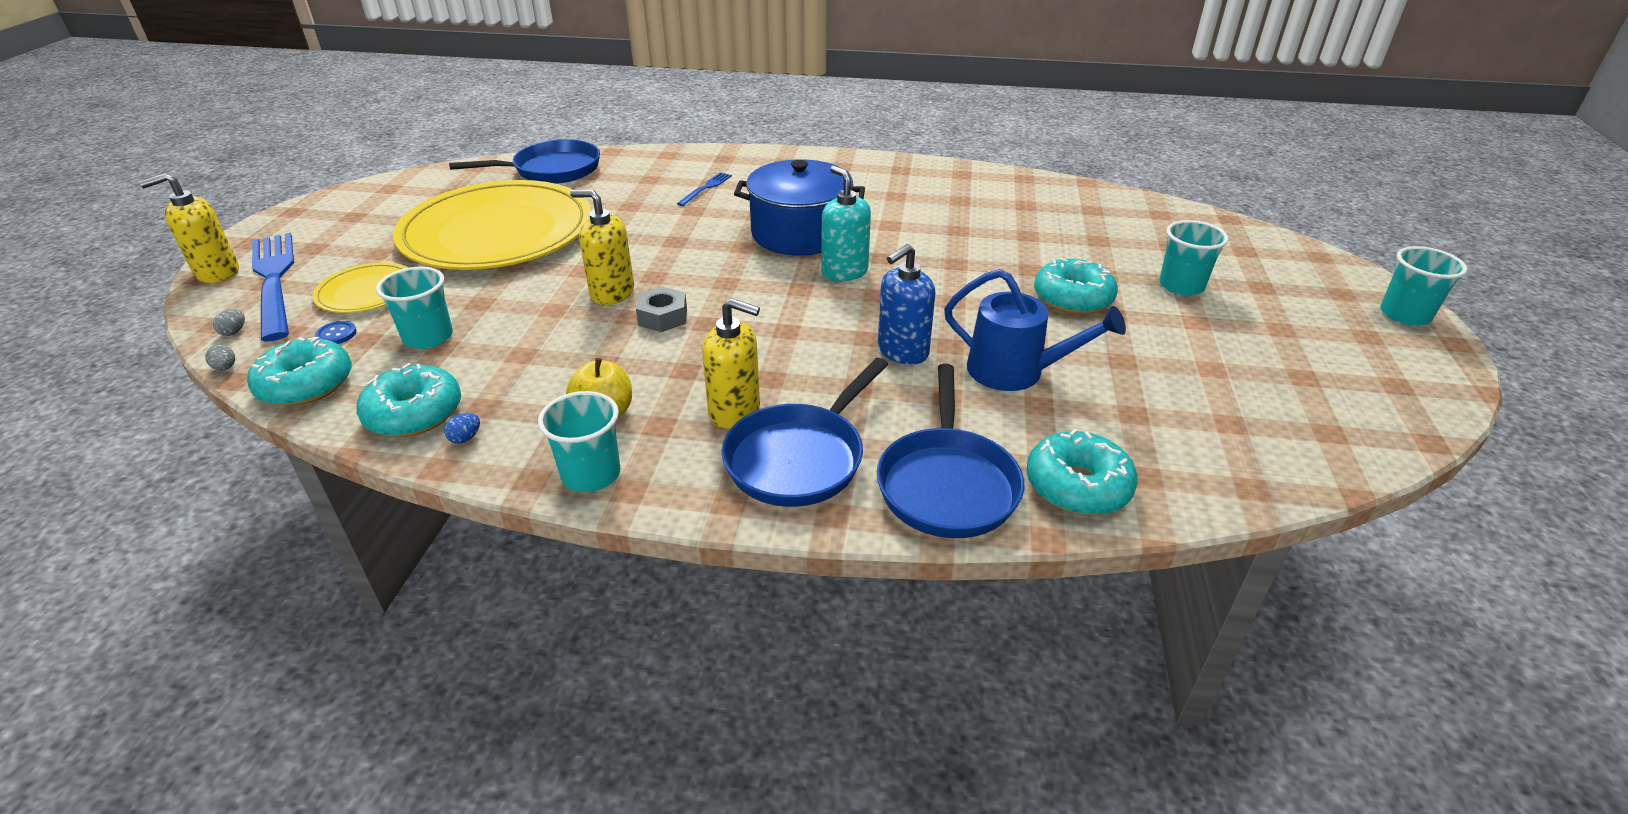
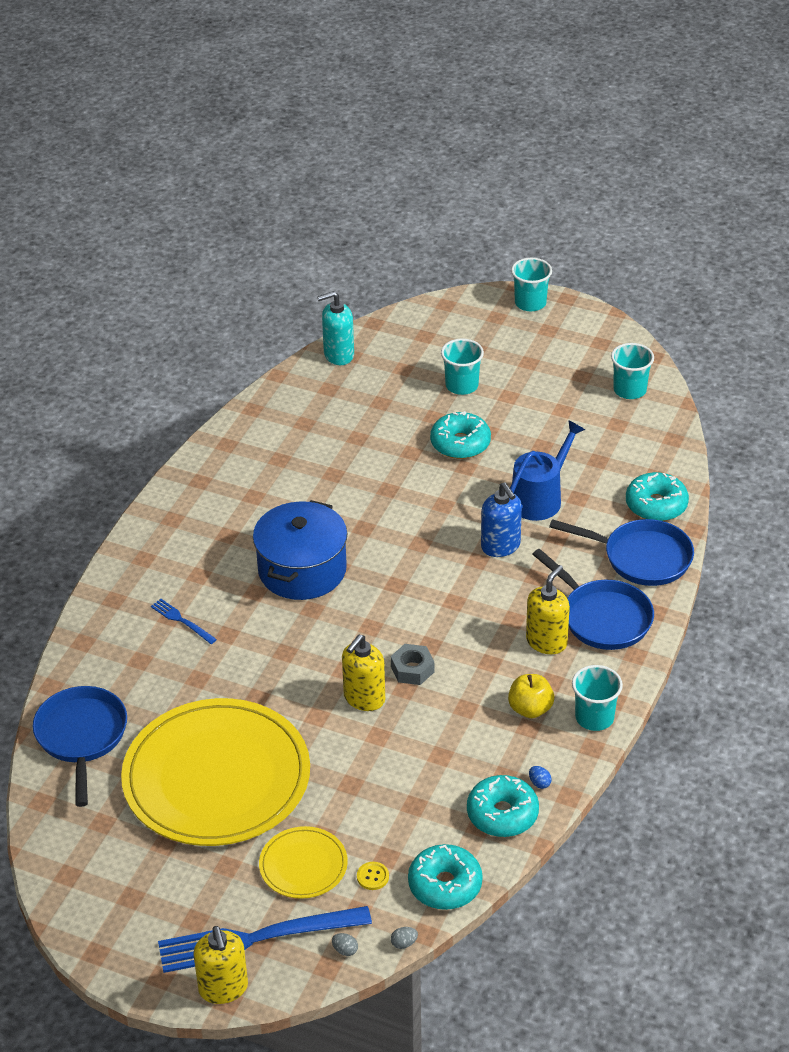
camera: 75 degrees left, 5 degrees up
(336, 334) = (372, 877): blue button -> yellow button
(428, 337) = (397, 814): turquoise cup -> turquoise cup (630, 390)
(844, 272) = (379, 555): turquoise soap dispenser -> turquoise soap dispenser (338, 355)

